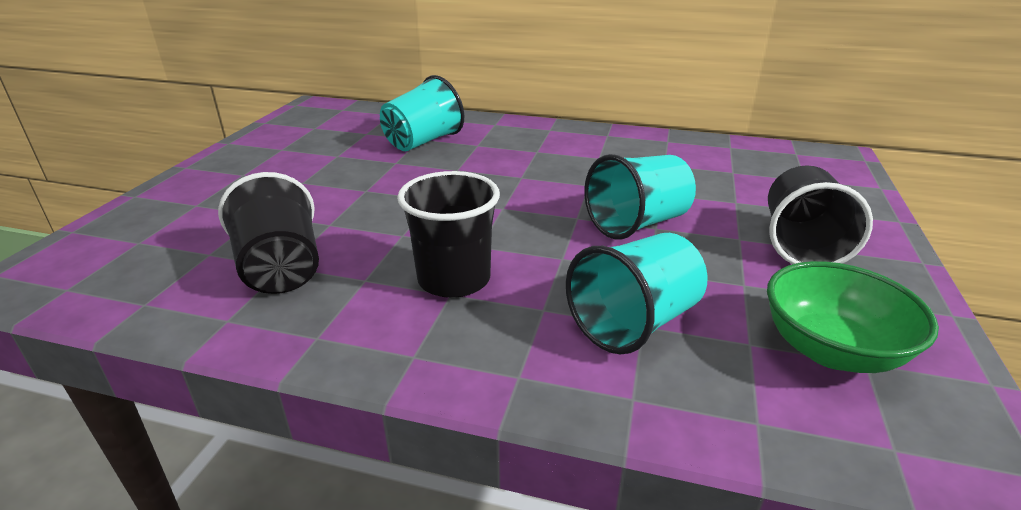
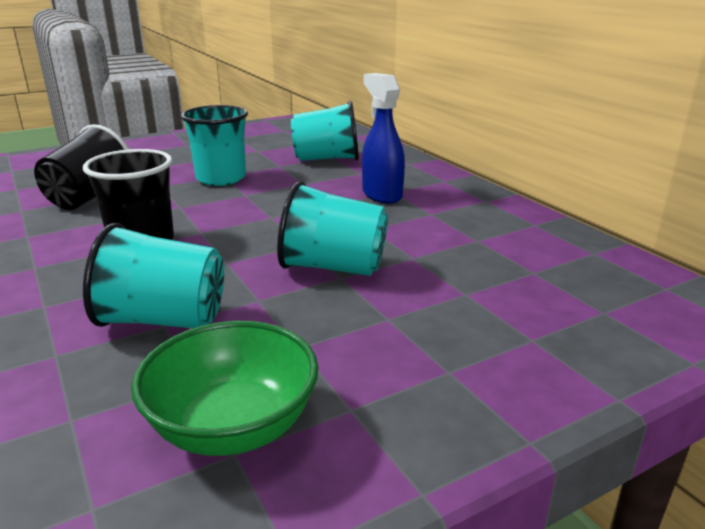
camera: 45 degrees right, 5 degrees down
(372, 193) = (221, 178): none -> turquoise cup
(536, 156) = (381, 195): none -> blue spray bottle
(800, 244) = (431, 352): black cup -> none

